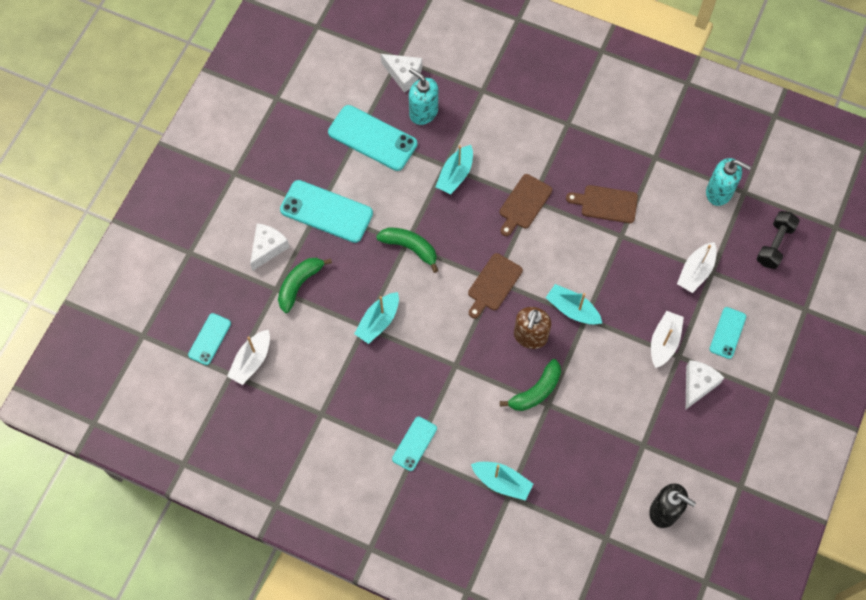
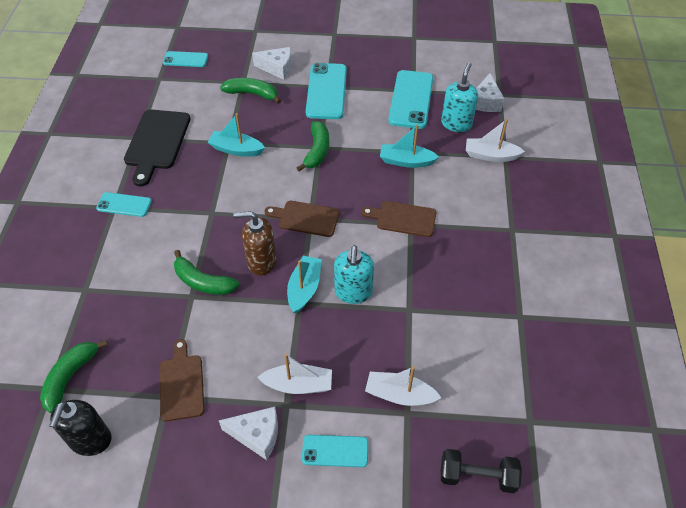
camera: 70 degrees right, 15 degrees down
(251, 361) = (174, 86): white boat -> white boat (490, 155)
(336, 396) = (157, 142): none -> black cutting board
(502, 482) = (98, 280): turquoise boat -> none
(600, 520) = (70, 377): none -> green banana
(606, 204) = (439, 286): brown cutting board -> brown cutting board (181, 384)
(719, 192) = (514, 393): turquoise soap dispenser -> turquoise soap dispenser (353, 292)

